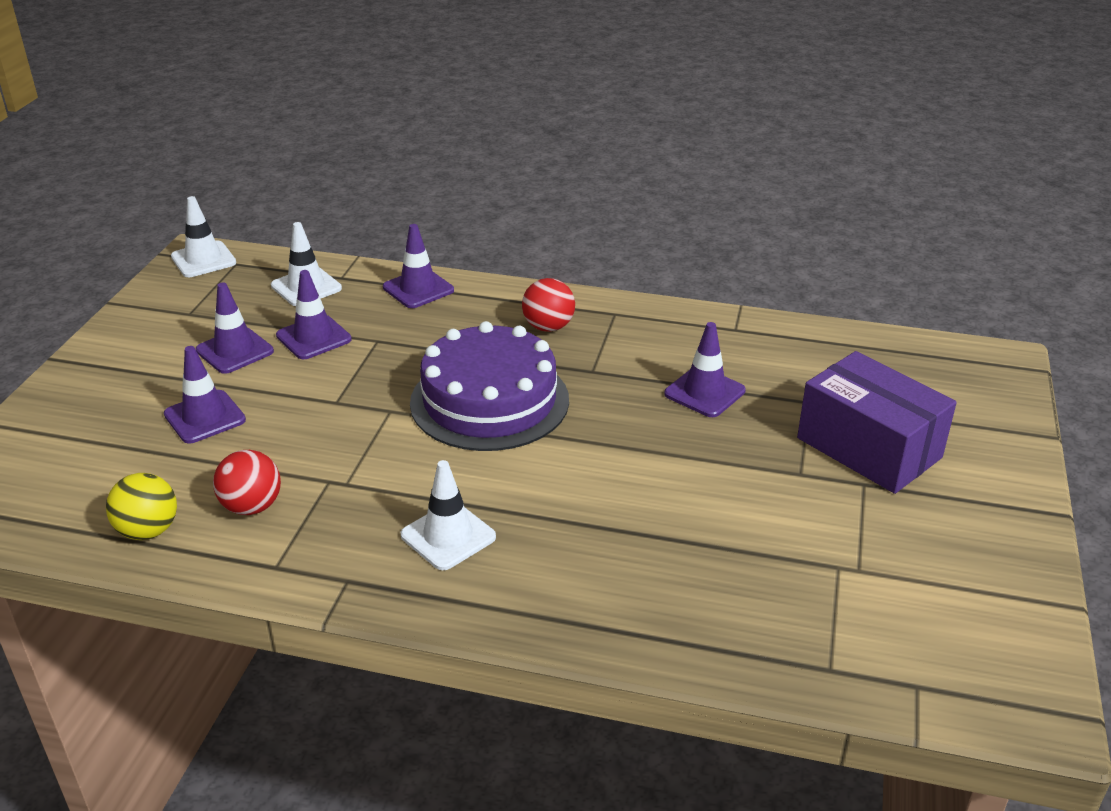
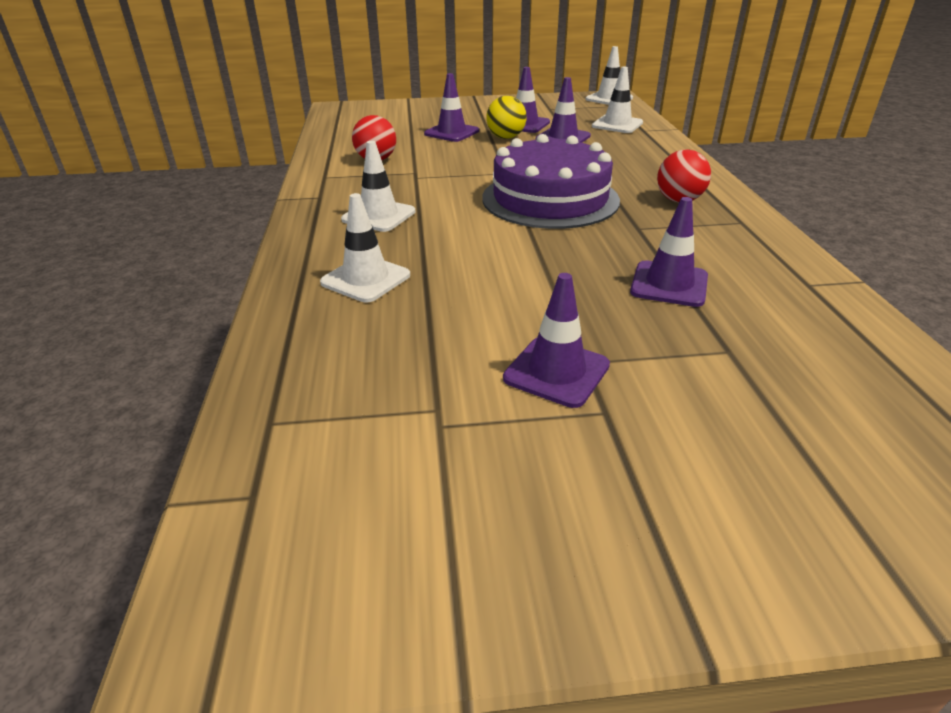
camera: 70 degrees right, 0 degrees up
(148, 531) = (341, 144): yellow ball -> yellow ball (505, 137)
(418, 289) = (663, 151): purple traffic cone -> purple traffic cone (556, 372)
(604, 572) = (365, 279): none -> white traffic cone
(868, 448) = (682, 407): purple box -> none

